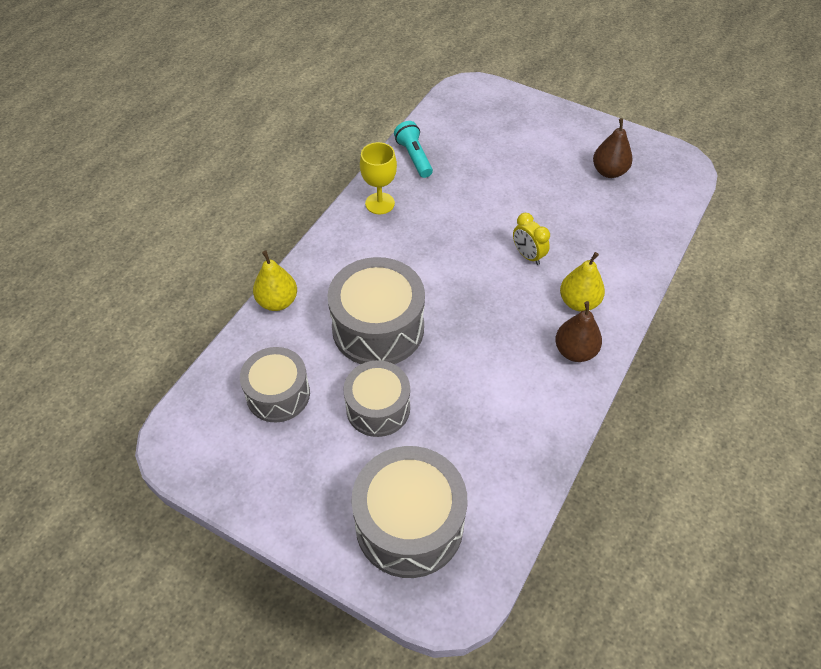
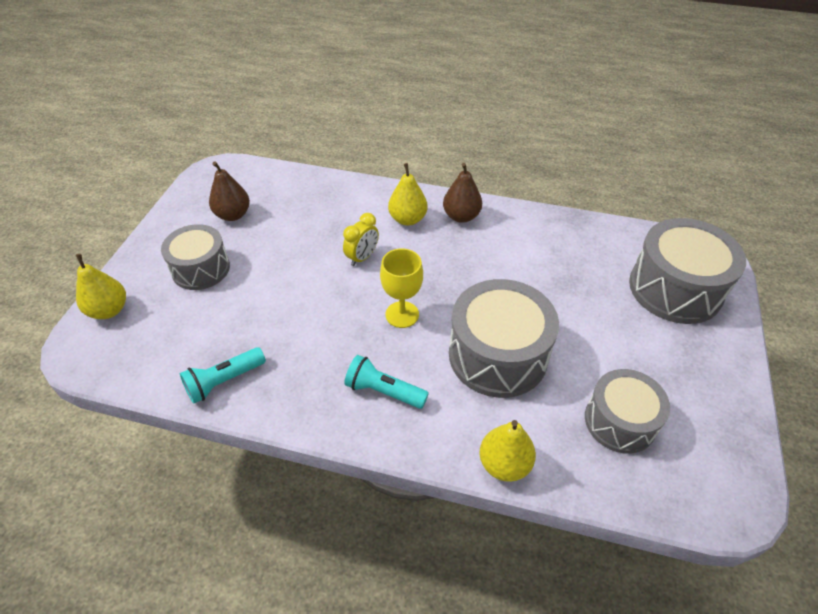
camera: 105 degrees left, 5 degrees down
(370, 244) = (383, 391): none -> turquoise flashlight
(378, 408) = (586, 333): grey drum -> grey drum (201, 269)
(380, 203) = (314, 398): yellow goblet -> yellow goblet (402, 314)
(504, 100) = (109, 310): none -> yellow pear

